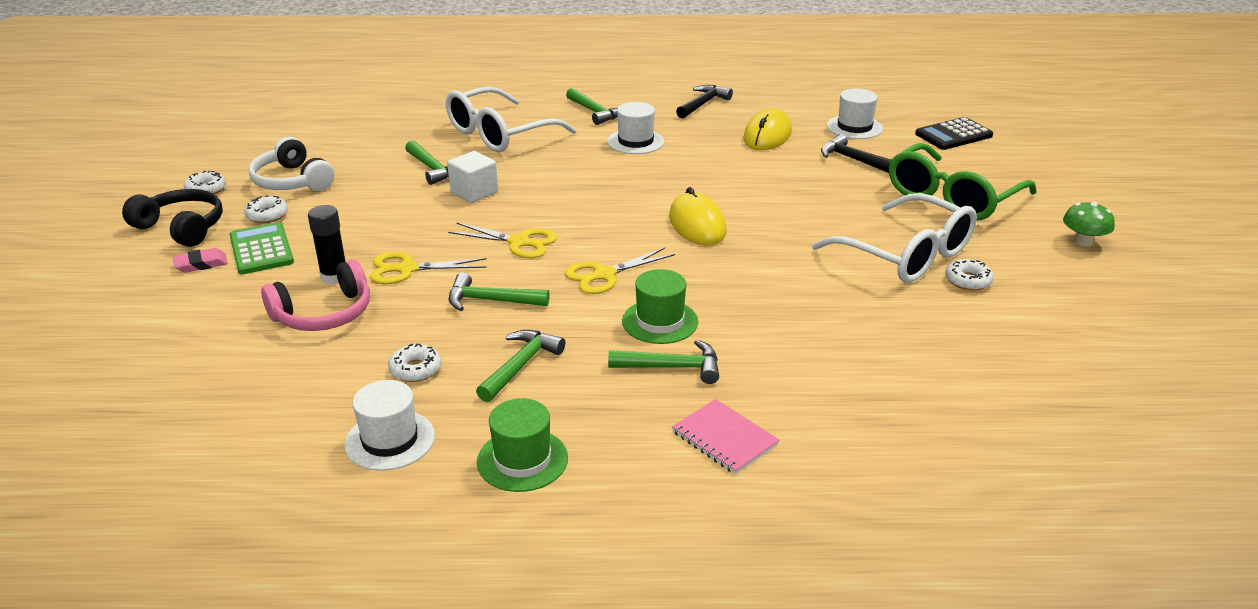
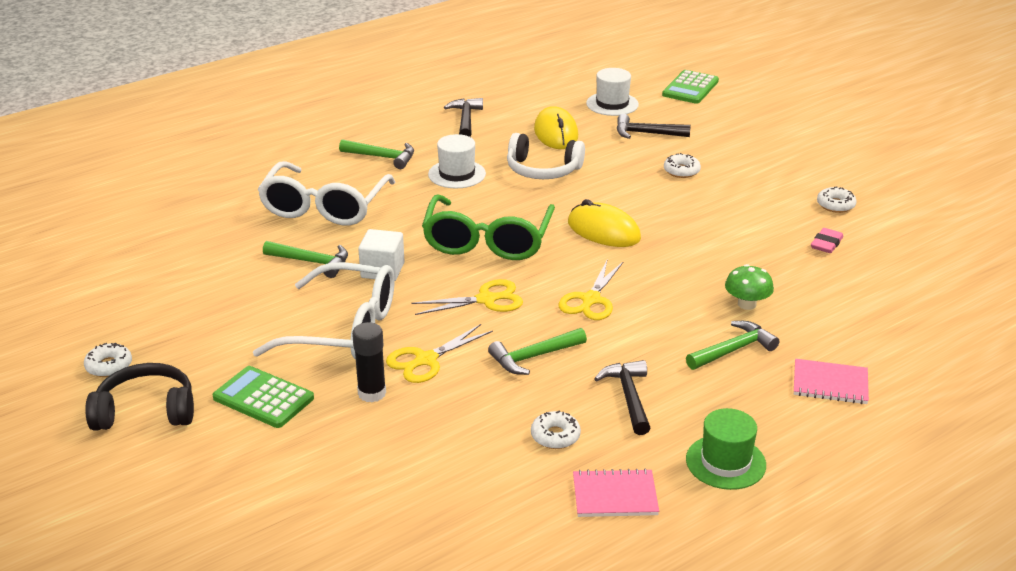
camera: 35 degrees left, 0 degrees up
(201, 264) = (225, 435): pink eraser -> pink eraser (826, 244)
(267, 215) = (217, 365): white donut -> white donut (681, 171)
(292, 181) = (188, 324): white headphones -> white headphones (543, 170)
(324, 314) = (412, 427): pink headphones -> none
(390, 440) = (615, 496): white hat -> pink notebook
(520, 366) = (629, 397): green hammer -> black hammer
(660, 321) = (680, 319): green hat -> none
(905, 254) = (774, 200): white glasses -> white glasses (343, 329)
(952, 197) = (750, 142): green glasses -> green glasses (487, 241)
(953, 135) = (690, 88): black calculator -> green calculator
(1083, 241) = (868, 148): green mushroom -> green mushroom (747, 304)

